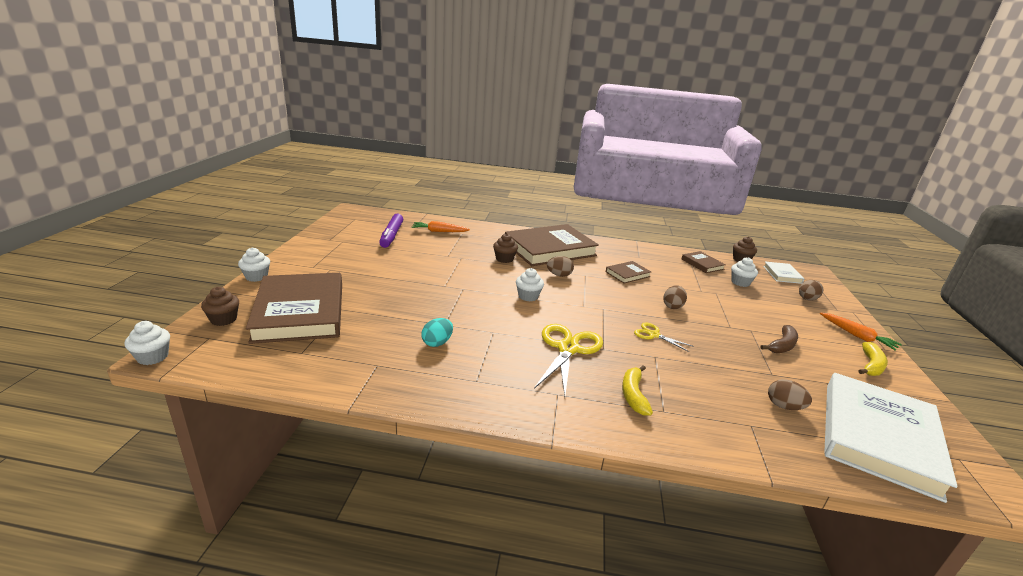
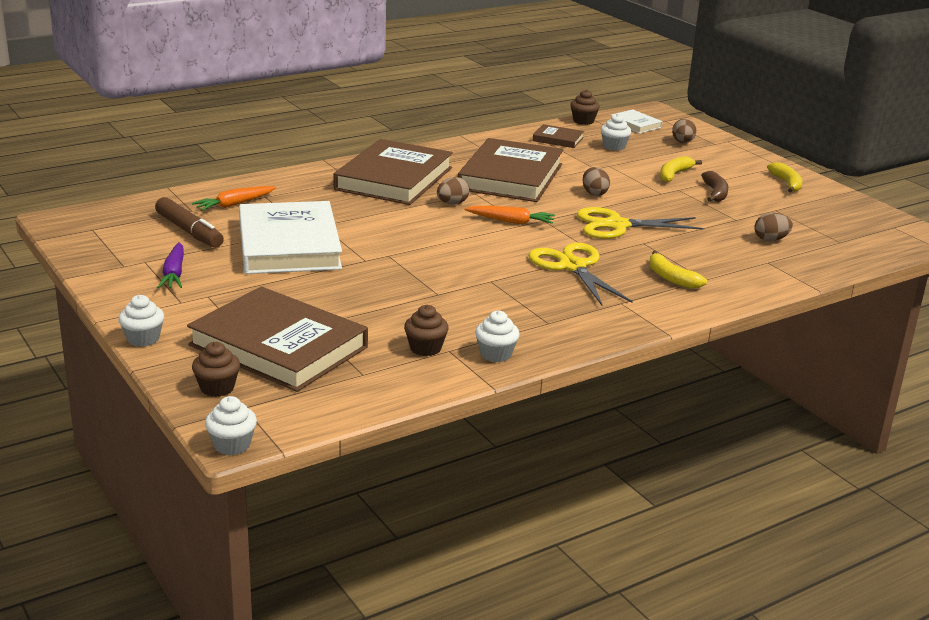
camera: 40 degrees left, 0 degrees up
(341, 252) = (174, 273): none -> purple carrot
(391, 236) = (189, 231): purple marker -> brown marker
(437, 343) = (462, 311): turquoise egg -> none
(504, 259) = (369, 208): brown cupcake -> brown cupcake (425, 348)
(528, 296) = (462, 236): white cupcake -> white cupcake (496, 354)
(627, 274) = (511, 177): brown book -> brown book, size x2.25
(653, 335) = (617, 225): yellow scissors -> yellow scissors, size x1.89
(763, 318) = (674, 175): none -> yellow banana
(857, 336) = (753, 162): orange carrot -> orange carrot (511, 221)
(878, 437) = (843, 234): white book -> white book (289, 245)

